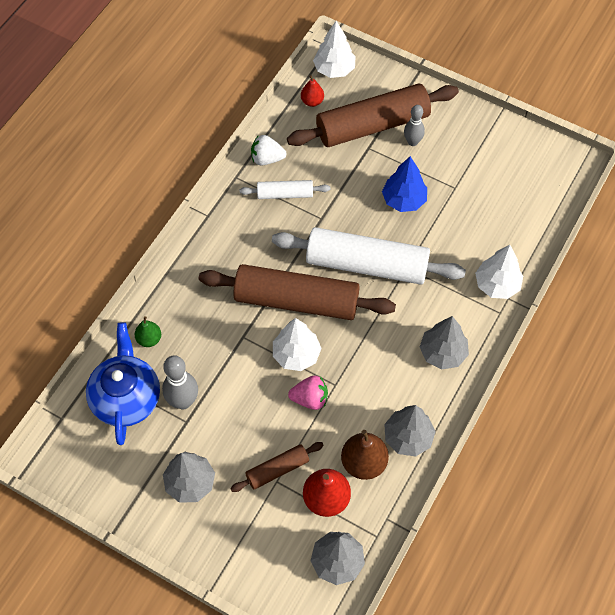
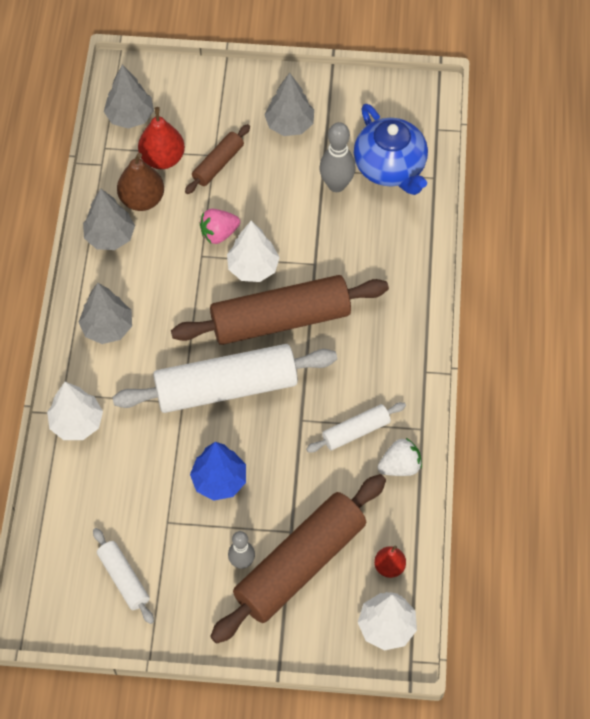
camera: 155 degrees right, 0 degrees up
(149, 339) = (403, 225): green pear -> none
(501, 163) = (123, 579): none -> white rolling pin

